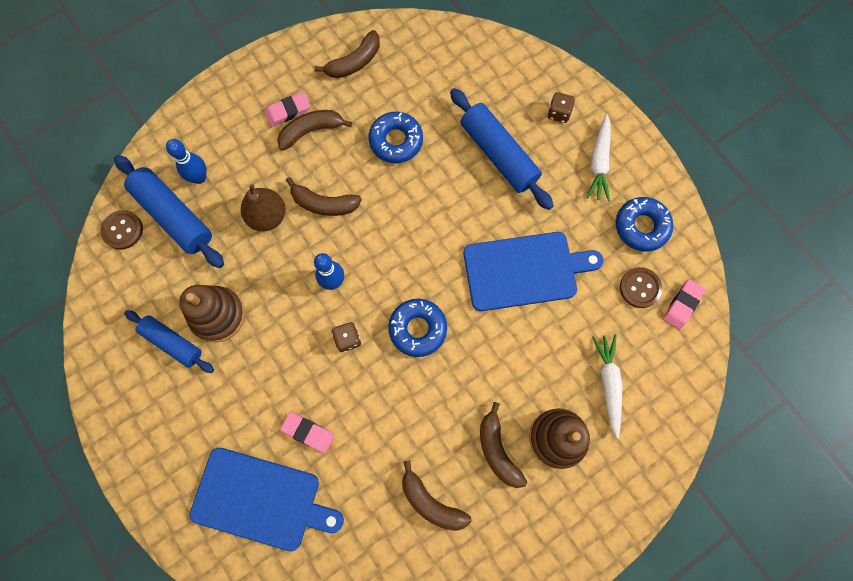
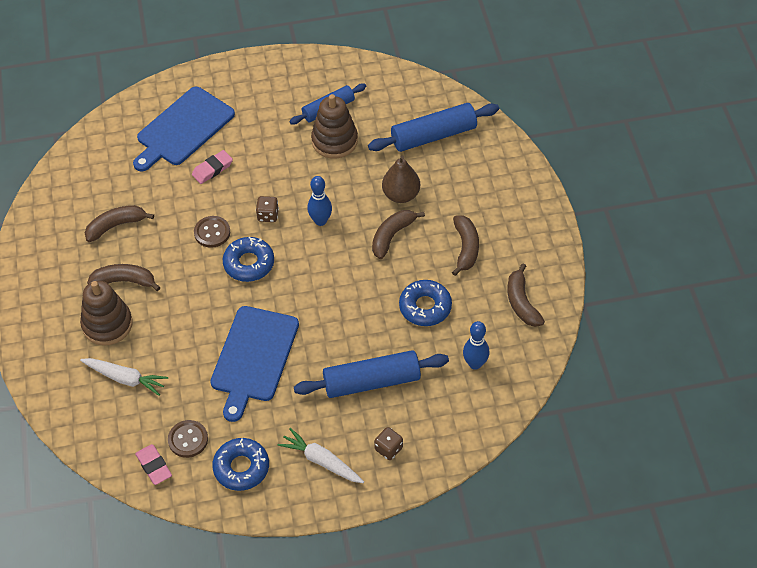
camera: 115 degrees right, 20 degrees down
(122, 230) = (437, 102): brown button -> brown button (212, 232)
(199, 177) = (459, 160): blue bowling pin -> blue bowling pin (475, 364)
(288, 111) = (494, 237): pink eraser -> none

